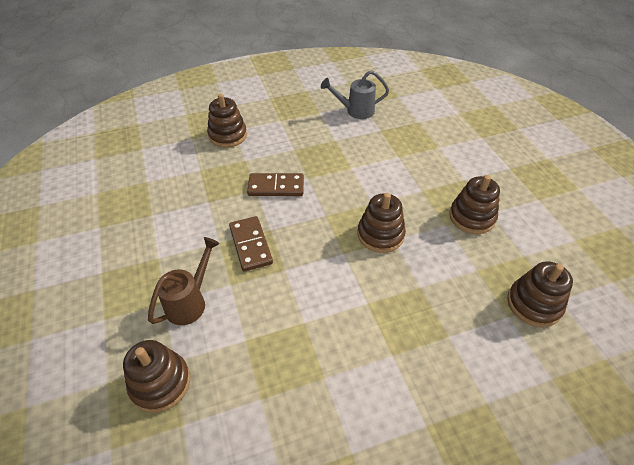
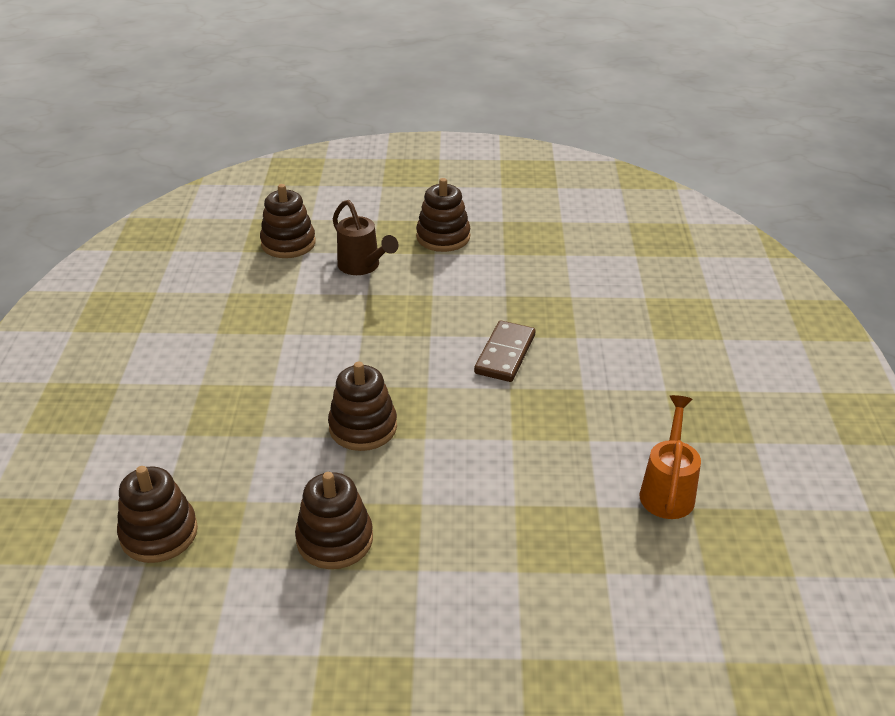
camera: 110 degrees right, 10 degrees down
(228, 135) = (640, 329): brown stacking toy -> brown stacking toy (443, 237)
(250, 245) = (413, 316): brown domino -> none
(355, 111) = (667, 490): grey watering can -> orange watering can

